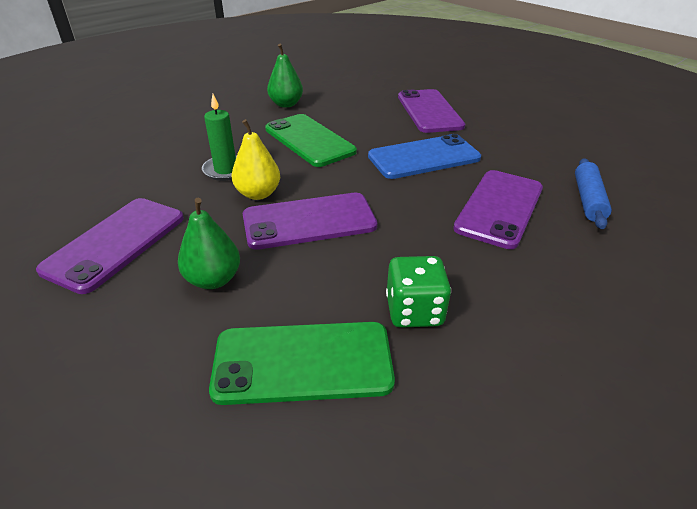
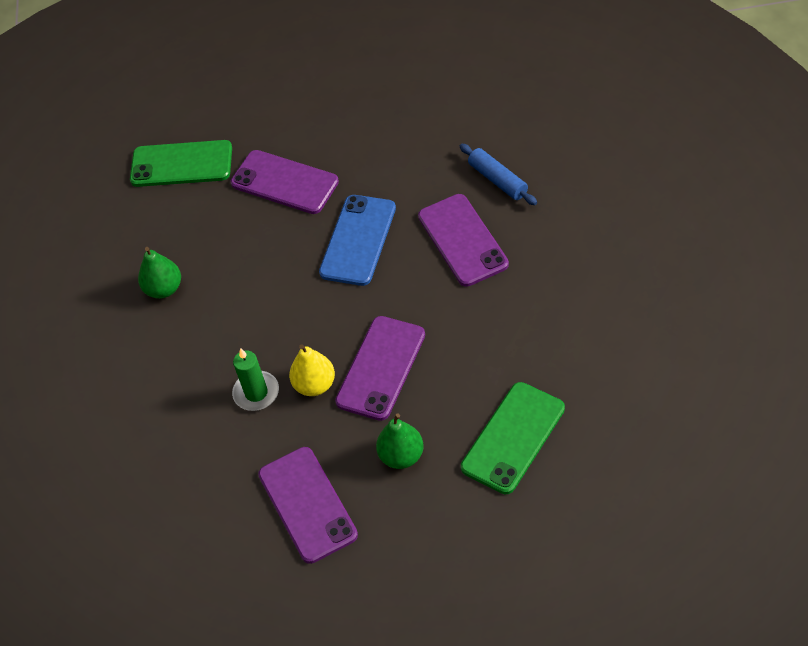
camera: 45 degrees left, 15 degrees up
(309, 140) = (257, 307): green phone -> green phone (181, 164)
(414, 311) = (517, 359): green dice -> none

